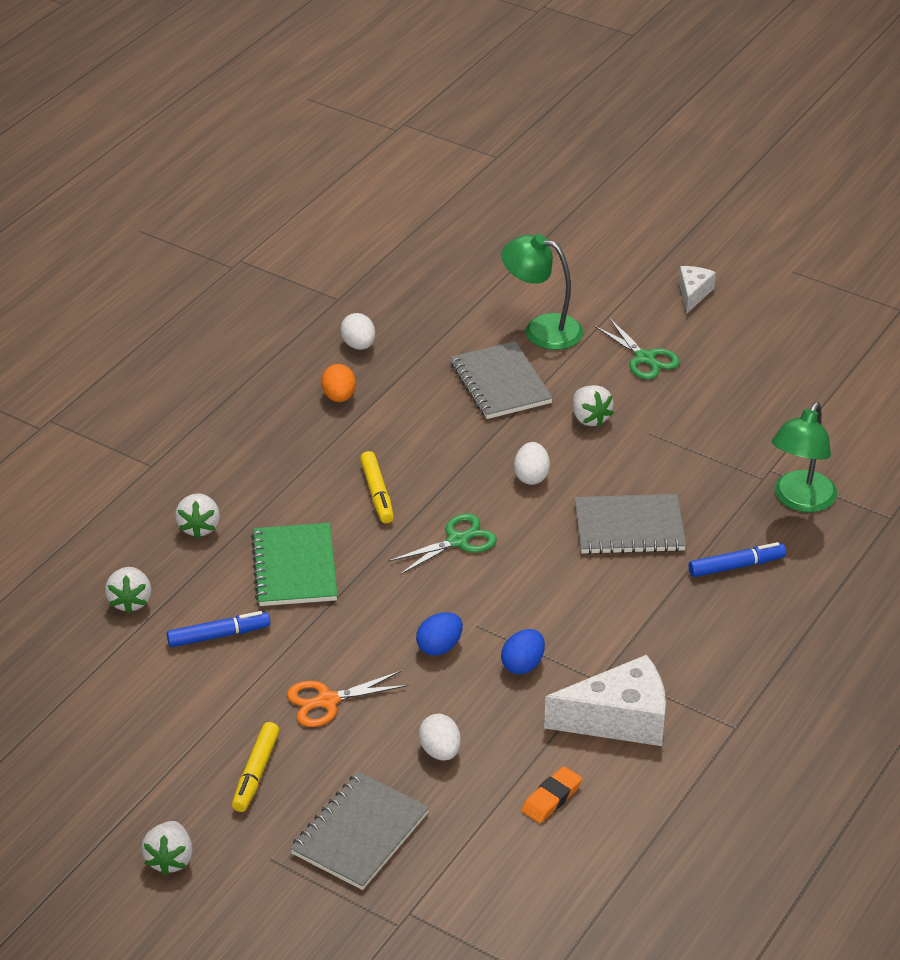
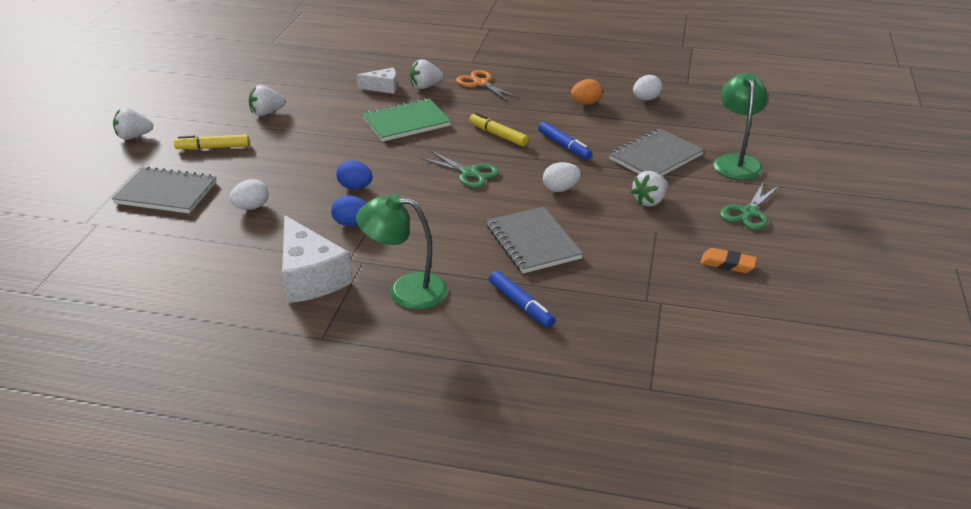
camera: 70 degrees right, 5 degrees down
(130, 601) = (348, 81): white strawberry -> white strawberry (266, 113)
(218, 635) = (331, 112): blue marker -> blue marker (564, 146)
(328, 701) = (286, 158): orange scissors -> orange scissors (480, 83)
(377, 493) = (498, 135): yellow marker -> yellow marker turned 75 degrees clockwise
(551, 798) = (216, 262): orange eraser -> orange eraser (727, 264)
(693, 294) = (859, 221): white cheese -> white cheese (383, 87)
(800, 500) = (632, 326): green lamp -> green lamp (405, 290)

